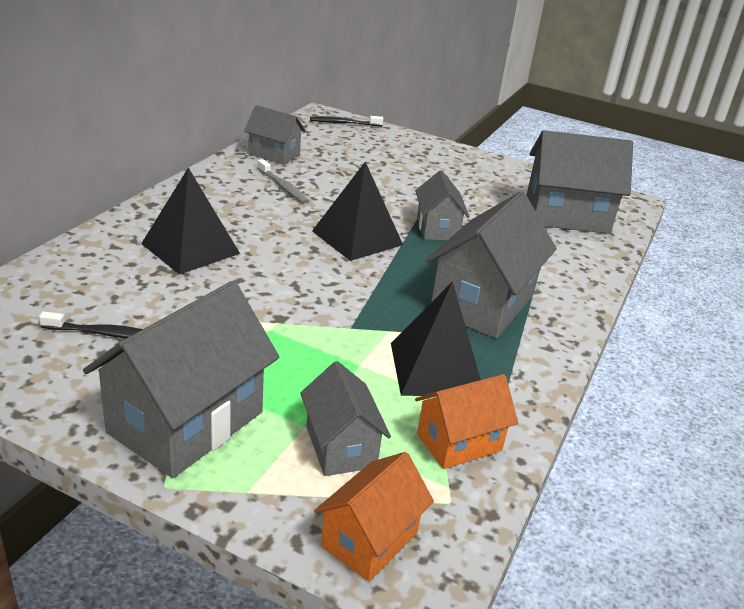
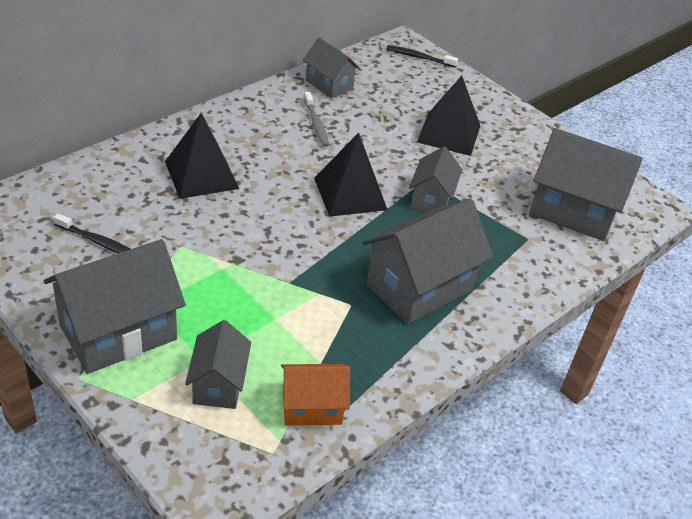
camera: 20 degrees right, 10 degrees up
(370, 539) = (196, 461): orange house -> none
(436, 369) = (336, 339): black pyramid -> black pyramid (449, 133)

